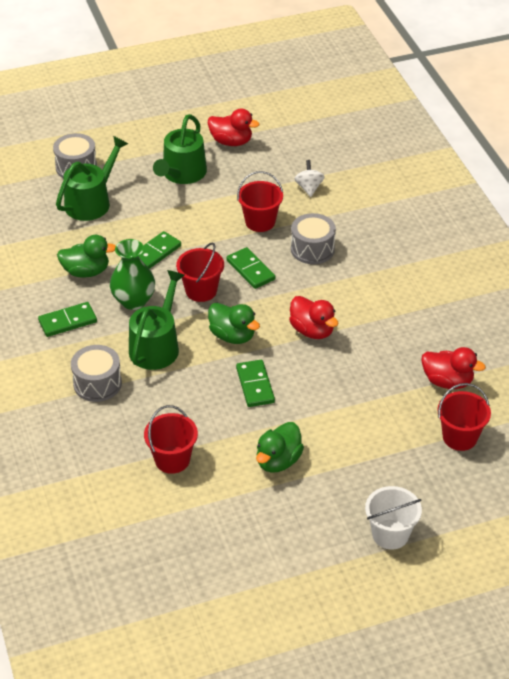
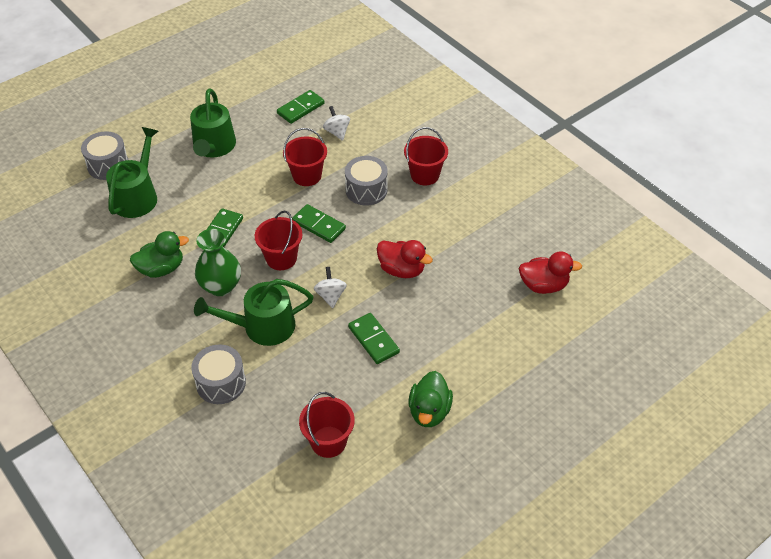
camera: 20 degrees left, 5 degrees up
(68, 321) = (164, 326): green domino -> green domino (300, 108)
(156, 346) = (262, 326): green watering can -> green watering can turned 105 degrees counterclockwise
(231, 142) = (246, 105): red duck -> none
(232, 336) = (330, 296): green duck -> white spinning top
(390, 534) = (564, 454): white bucket -> none
(459, 437) = (579, 337): red bucket -> red bucket (425, 175)

